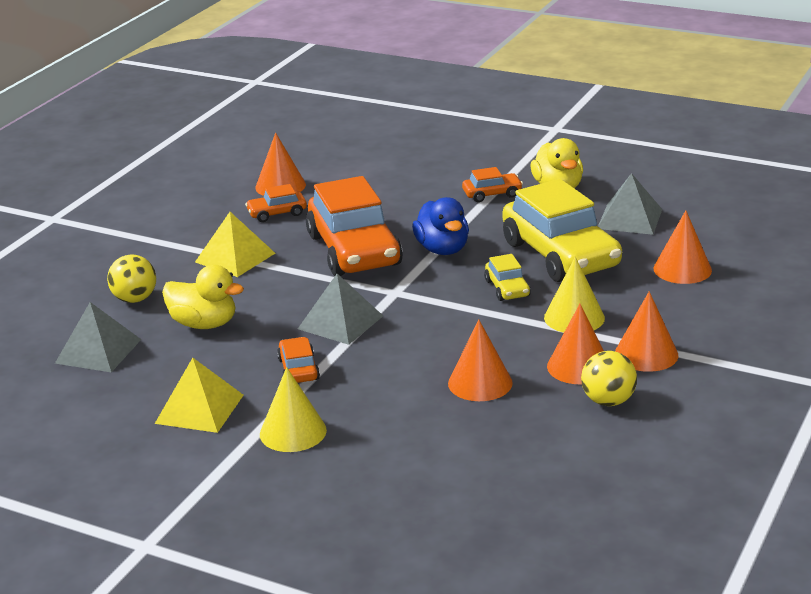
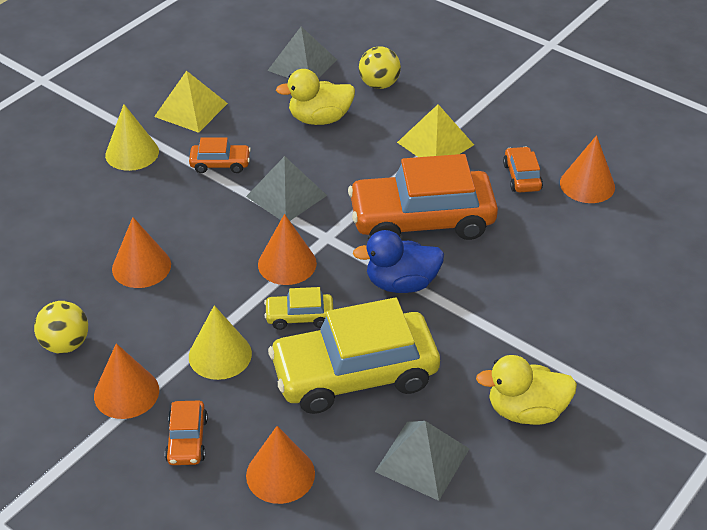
camera: 100 degrees right, 15 degrees up
(204, 324) = (320, 119): yellow duck -> yellow duck turned 45 degrees clockwise
(492, 194) = (524, 347): orange car -> orange car (187, 440)
(578, 366) = (132, 337): orange cone -> orange cone (287, 263)

